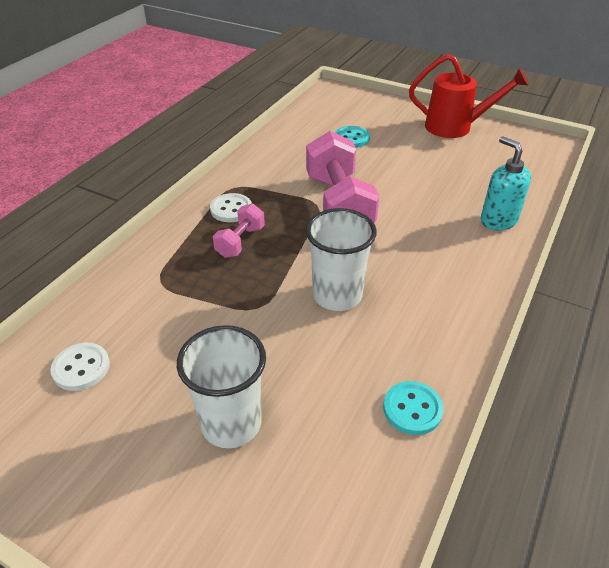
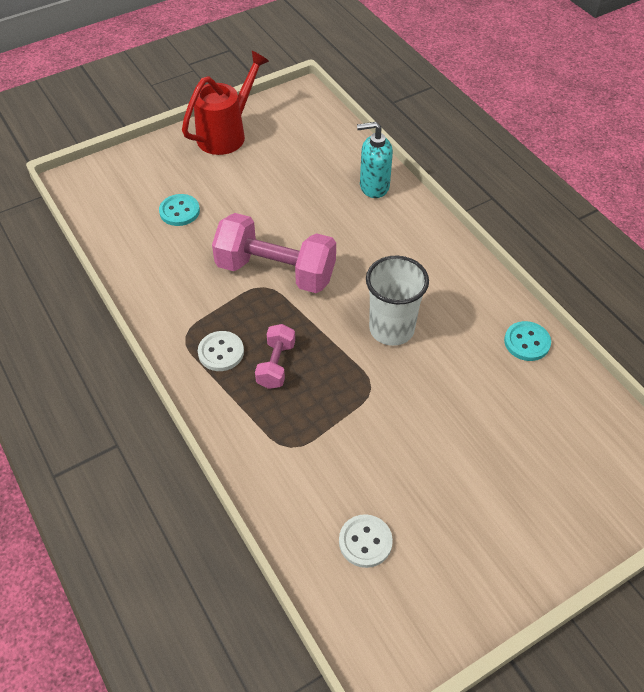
camera: 60 degrees left, 10 degrees up
(231, 423) = (483, 454): white cup -> none
(240, 242) = (276, 365): pink dumbbell -> pink dumbbell turned 45 degrees clockwise

